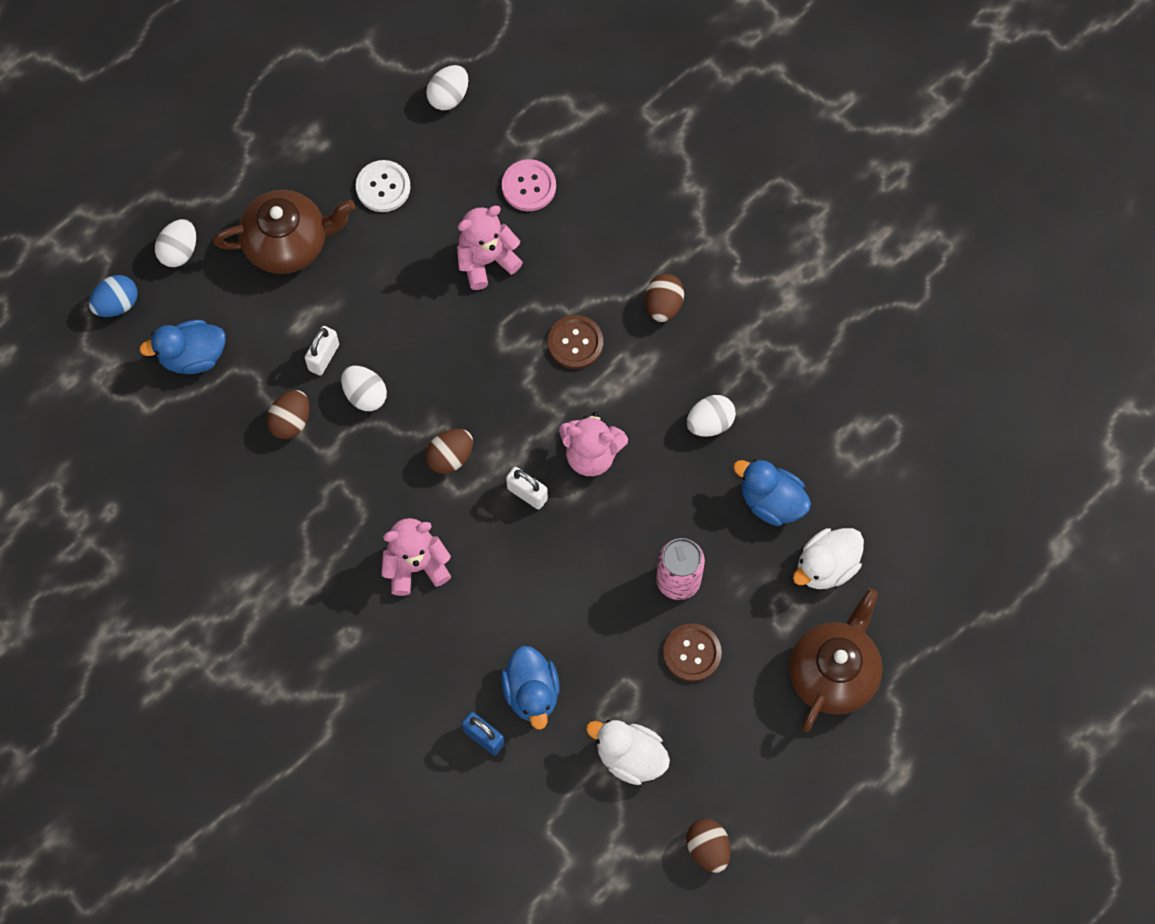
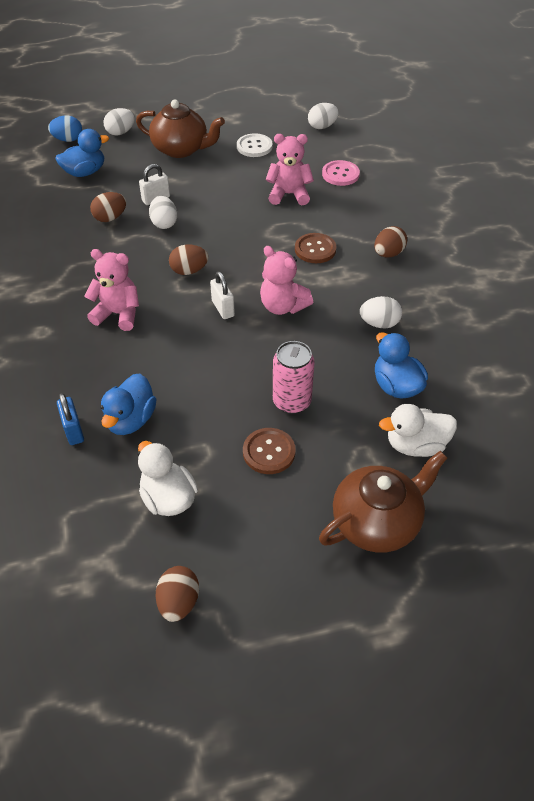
camera: 30 degrees right, 20 degrees down
(192, 356) = (85, 172): blue duck -> blue duck turned 135 degrees clockwise

